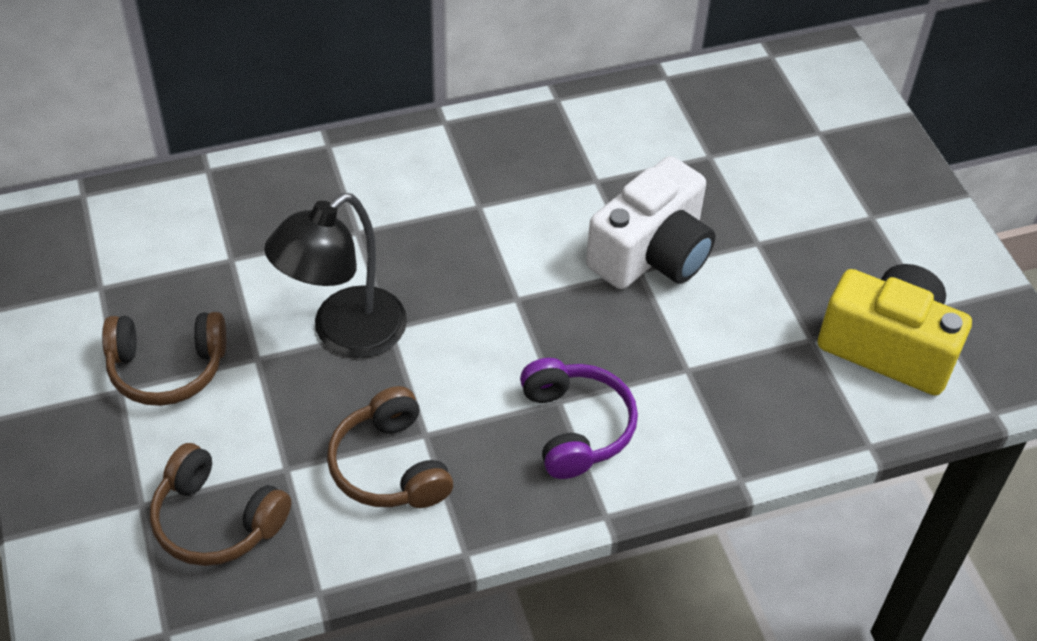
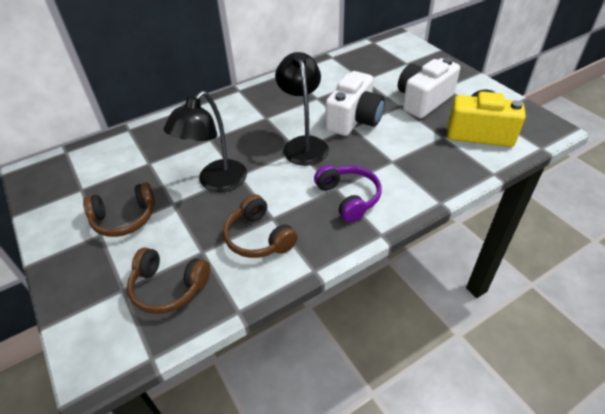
camera: 10 degrees left, 5 degrees down
(532, 288) = (304, 144): none -> black lamp
(810, 241) = (423, 101): none -> white camera

